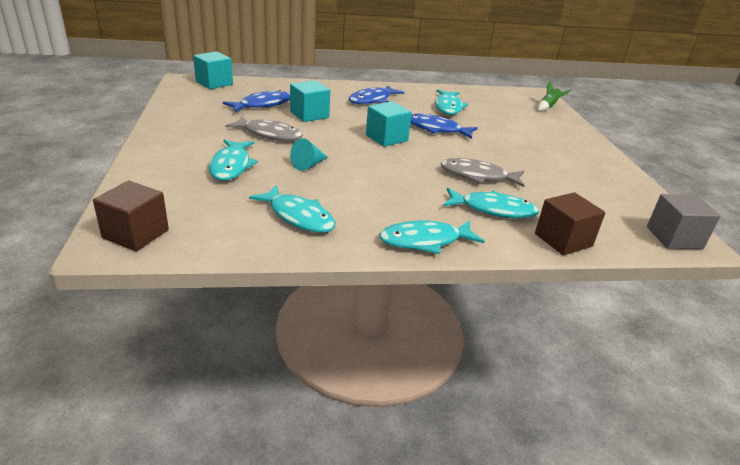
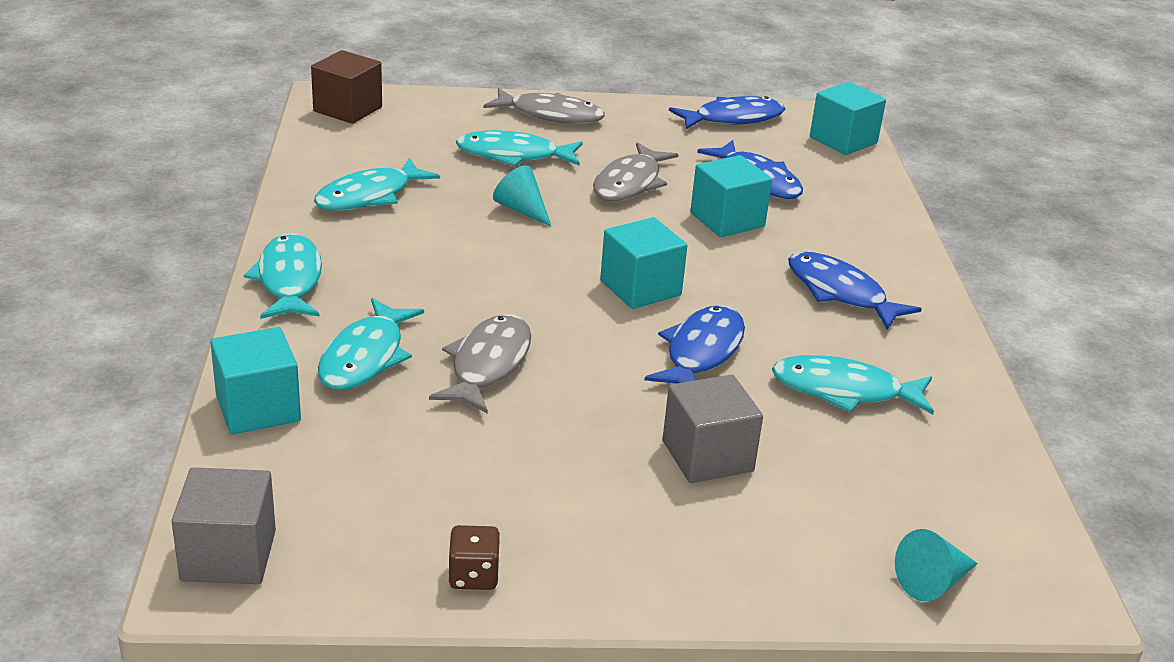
camera: 95 degrees right, 0 degrees up
(165, 153) = (550, 115): none -> grey fish
(182, 103) = (733, 119): none -> blue fish
(510, 133) = (707, 456): none -> grey cube
(548, 107) = (933, 582): green rocket -> turquoise cone
(563, 240) = (258, 408): brown cube -> turquoise cube
(624, 180) = (473, 576): none -> brown dice

